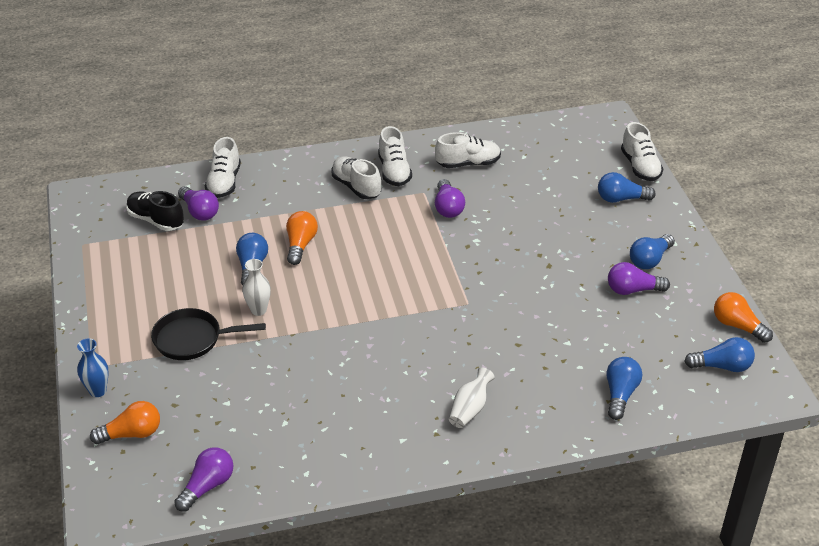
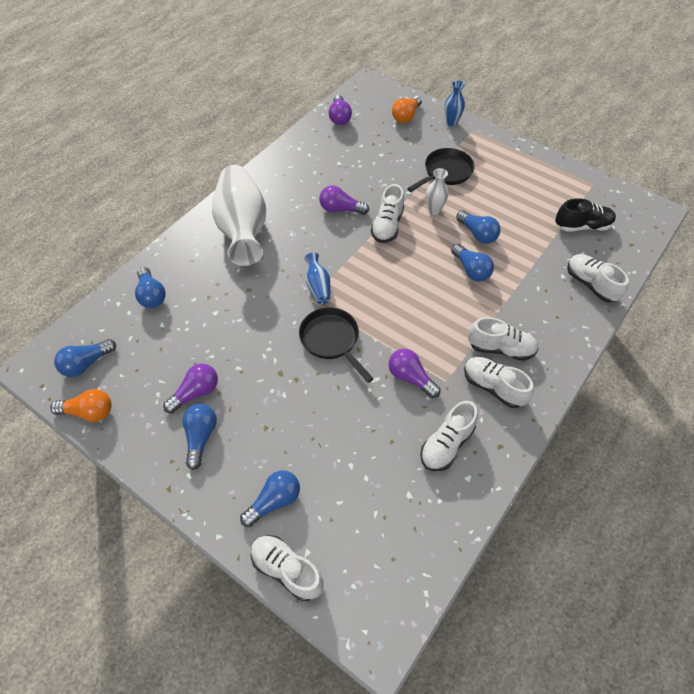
camera: 140 degrees right, 15 degrees up
(199, 212) = (568, 250): purple light bulb -> purple light bulb (340, 209)
(300, 245) = (471, 270): orange light bulb -> blue light bulb
(321, 323) = (387, 226): none -> white shoe
(450, 309) = (318, 286): none -> blue vase
(470, 409) = (243, 229): white vase -> white vase, size x2.34
(482, 263) = (331, 340): none -> black pan

